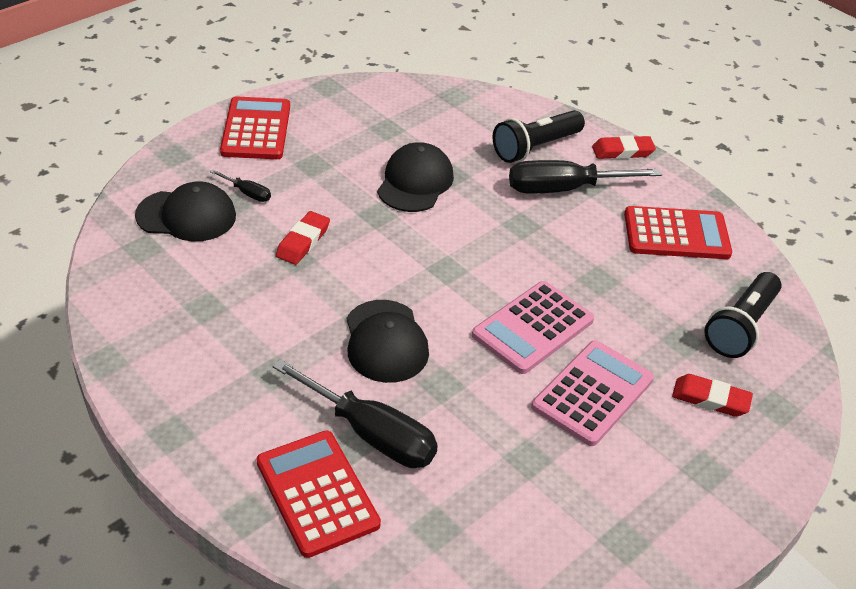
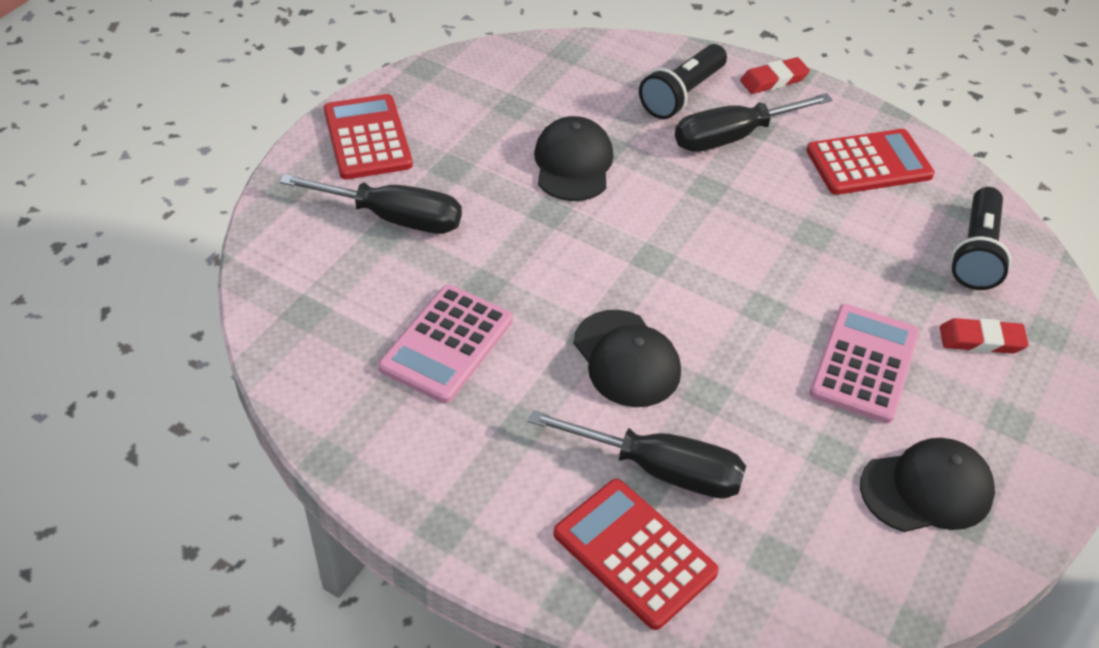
camera: 15 degrees left, 5 degrees up
(186, 216) = (337, 261): black cap -> black cap (927, 489)
(247, 193) = (394, 218): black screwdriver -> black screwdriver, size x2.20
(303, 241) = (483, 262): red eraser -> none
(532, 328) = (771, 305): pink calculator -> pink calculator (446, 344)

